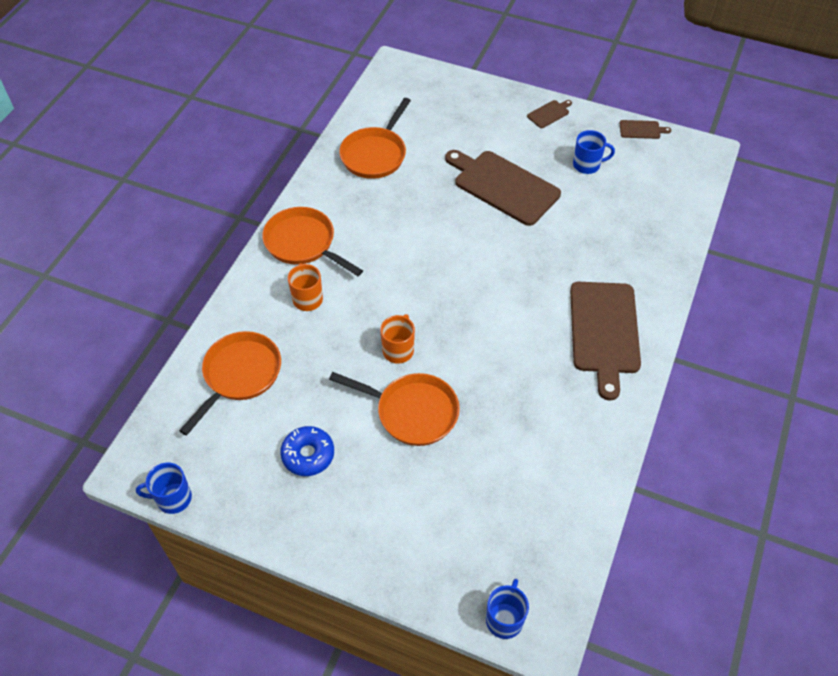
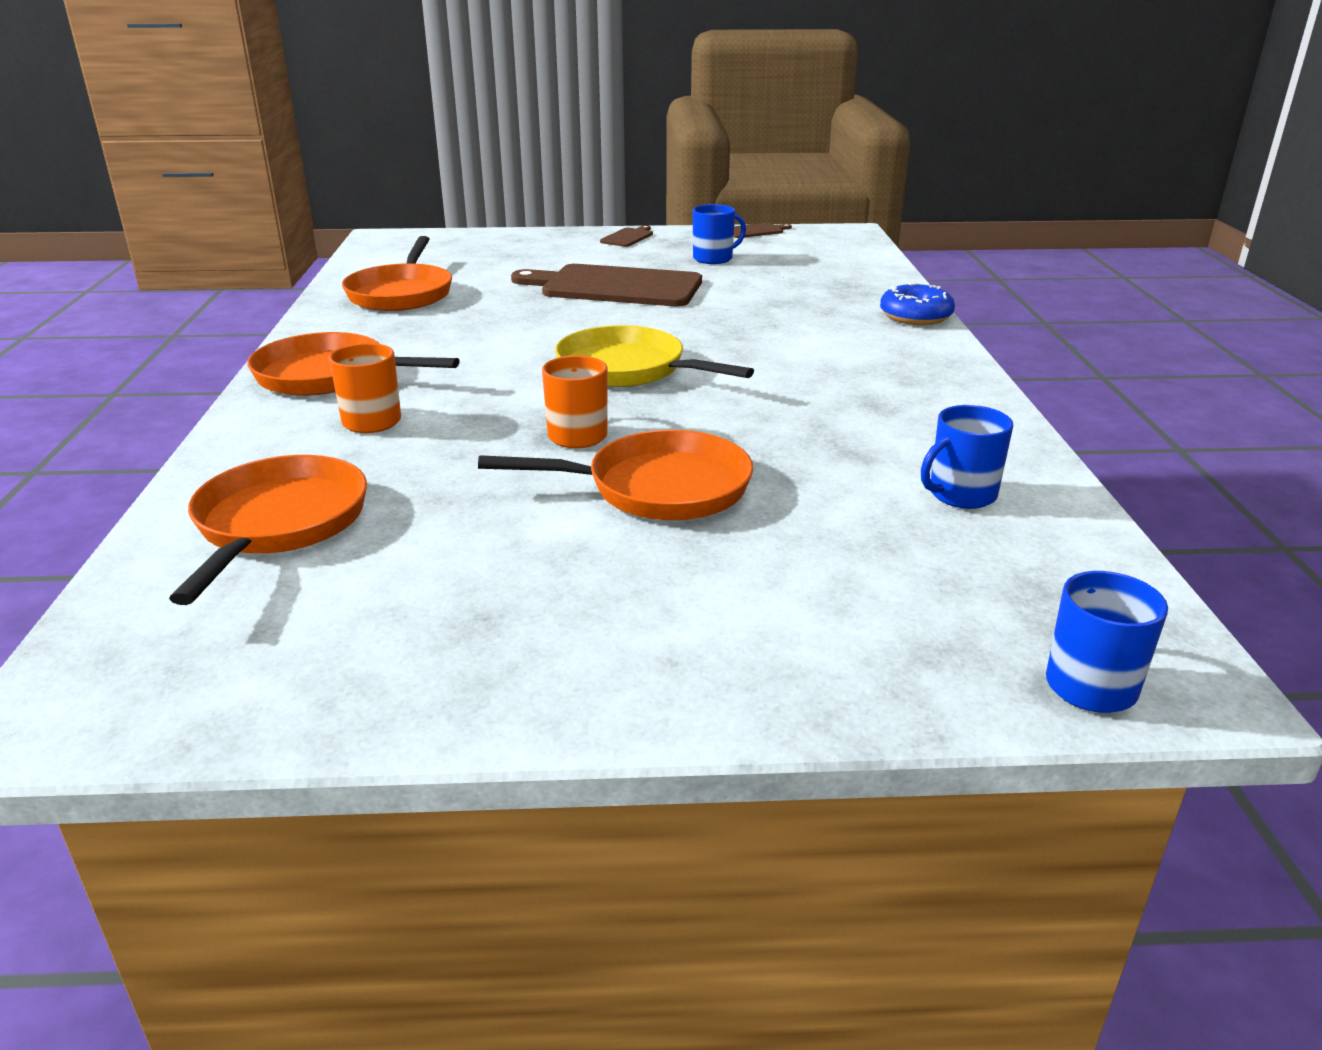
camera: 25 degrees left, 25 degrees down
(173, 498) = (190, 732): blue mug -> blue mug (960, 495)
(308, 455) = (492, 584): blue donut -> blue donut (915, 316)
(457, 292) = (628, 369): none -> yellow pan
(604, 332) = (879, 359): brown cutting board -> none

